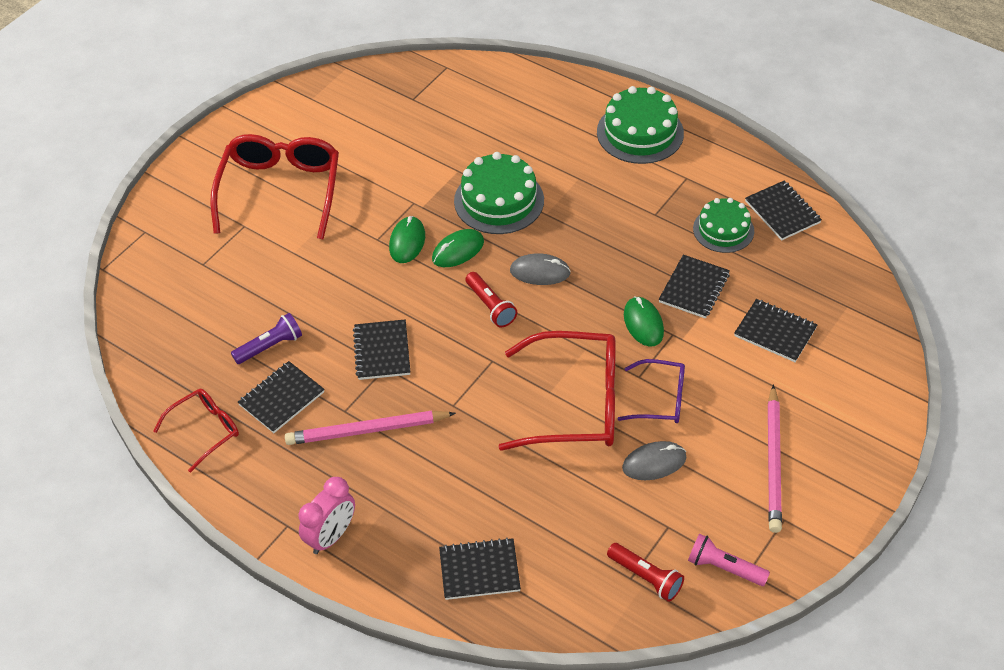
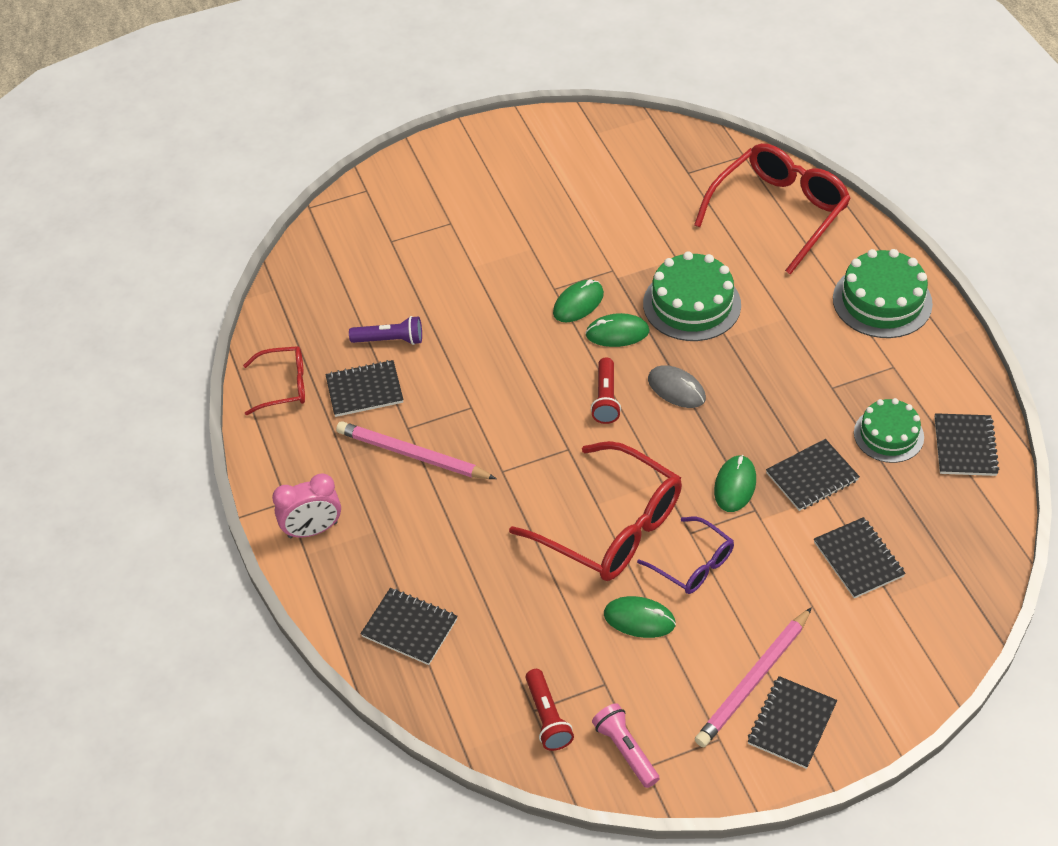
camera: 35 degrees right, 0 degrees up
(280, 191) = (504, 205): red glasses -> red glasses (779, 212)
(382, 351) = (479, 391): black notebook -> black notebook (791, 723)
(654, 463) = (639, 619): grey mouse -> green mouse

